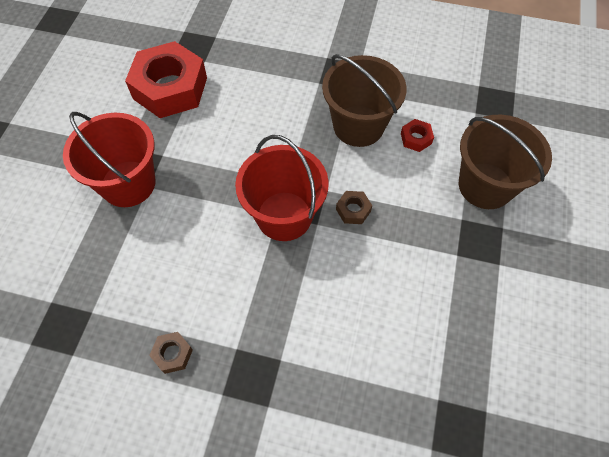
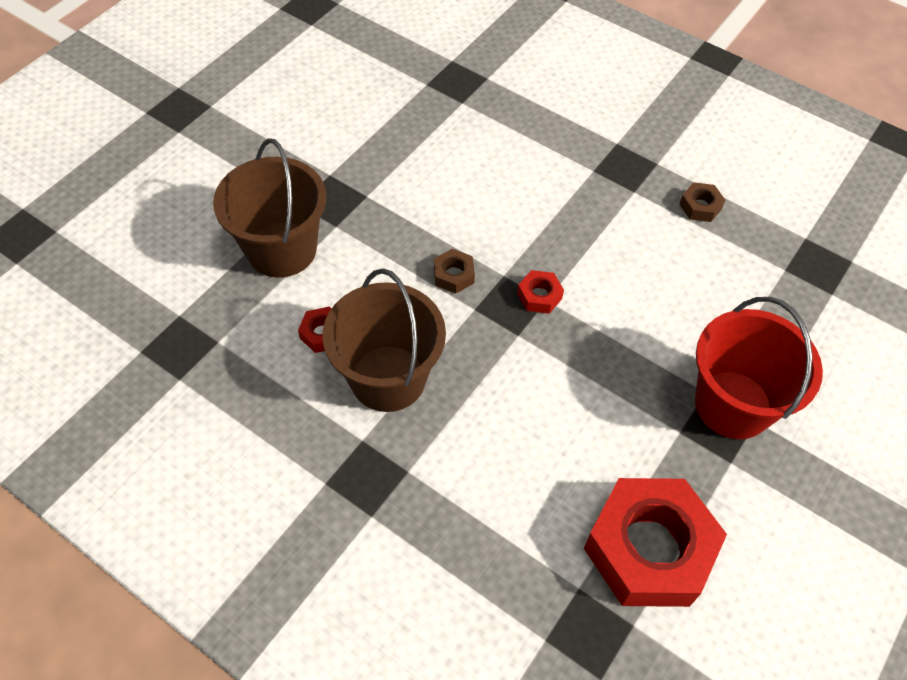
camera: 160 degrees left, 5 degrees down
(284, 216) = (539, 296): red bucket -> red nut

